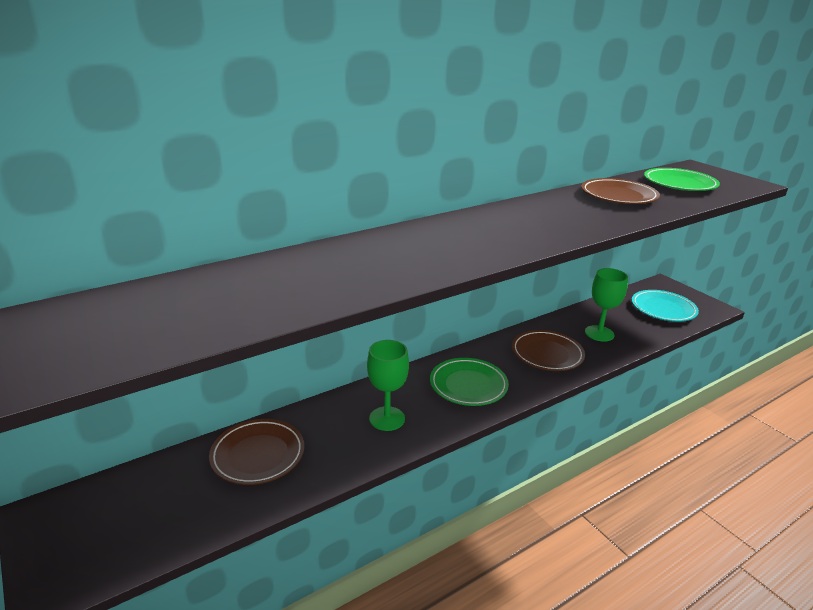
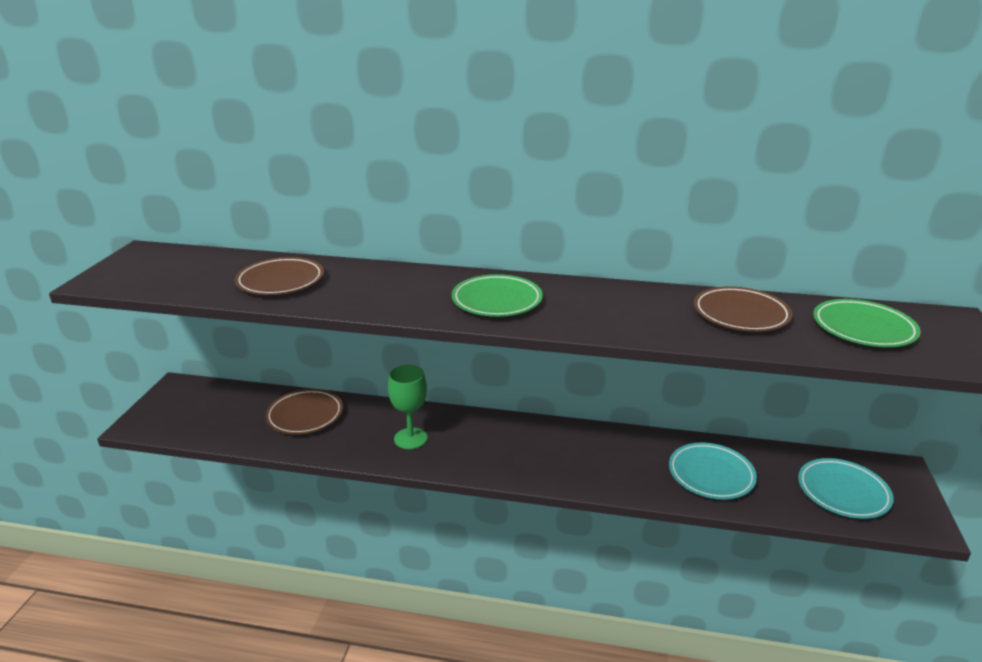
camera: 45 degrees right, 0 degrees up
(468, 385) = (506, 449): green plate -> green plate (497, 301)
(547, 354) = (620, 463): brown plate -> brown plate (280, 281)
(599, 333) = (711, 474): green goblet -> turquoise plate

